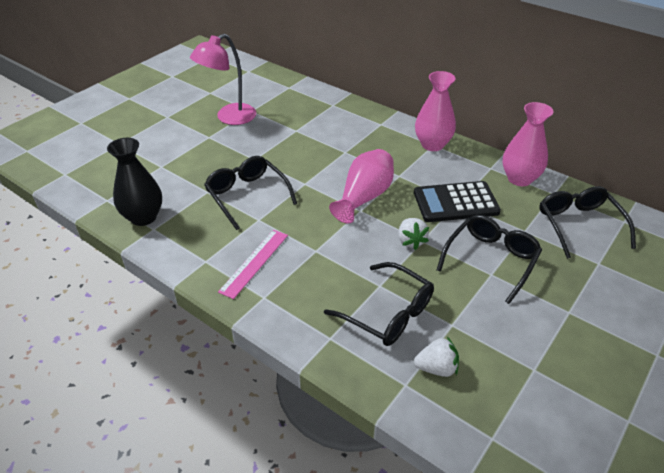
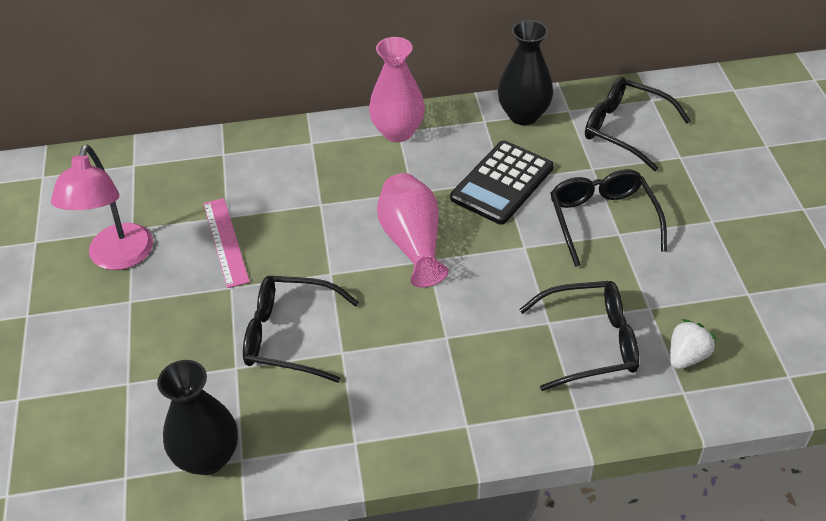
camera: 45 degrees left, 5 degrees up
(254, 263) = (407, 400): pink ruler -> pink ruler (226, 241)
(411, 241) = (516, 255): white strawberry -> none
(519, 179) = (523, 115): pink vase -> black vase

